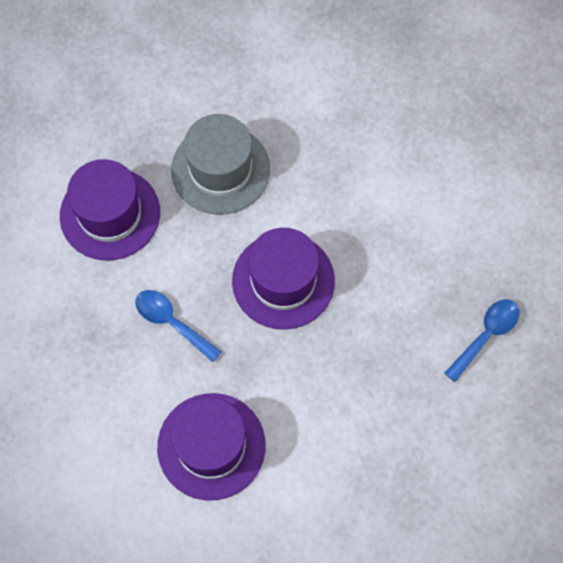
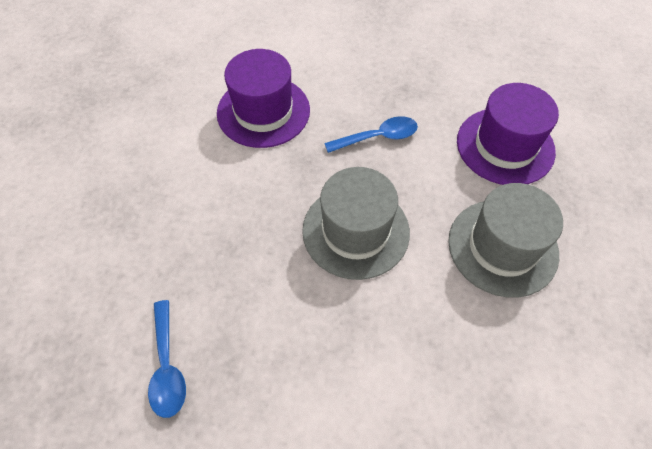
camera: 125 degrees right, 10 degrees down
(283, 281) = (355, 231): purple hat -> grey hat

